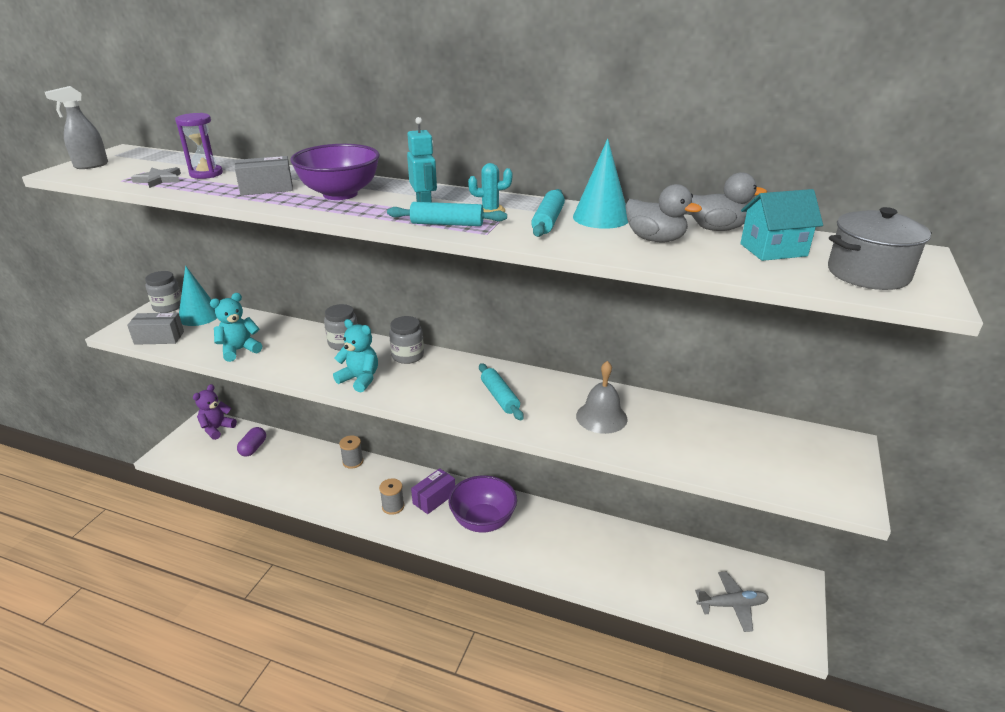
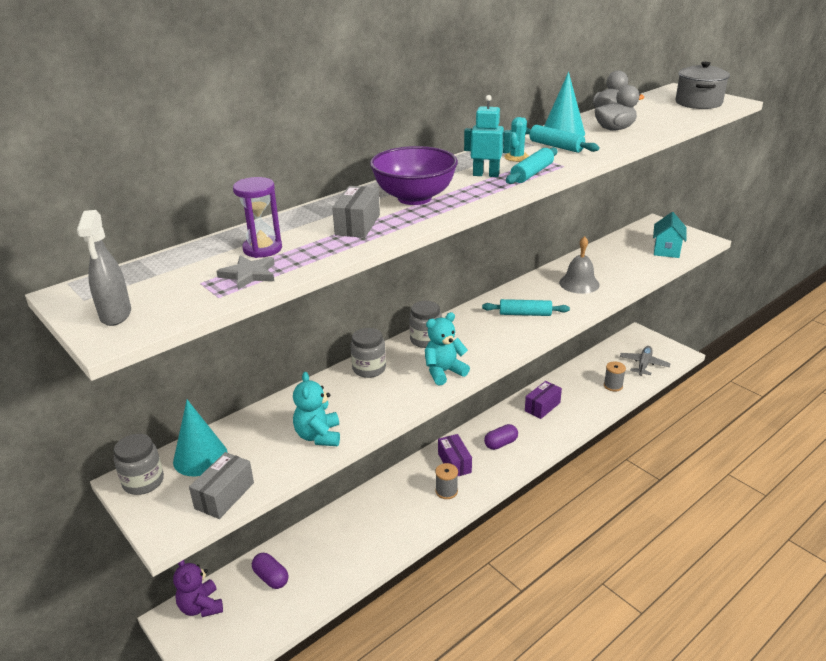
camera: 60 degrees left, 0 degrees up
(353, 461) = (361, 502): grey spool -> grey spool (613, 386)
(483, 521) = (500, 443): purple bowl -> purple capsule
(566, 534) = (542, 407): none -> purple box
(773, 250) = (653, 110): turquoise house -> turquoise house (666, 250)

